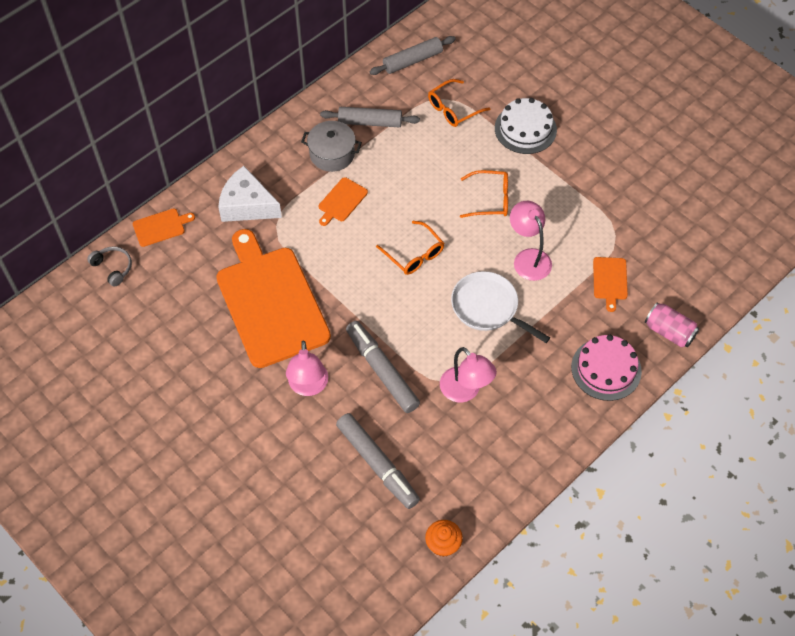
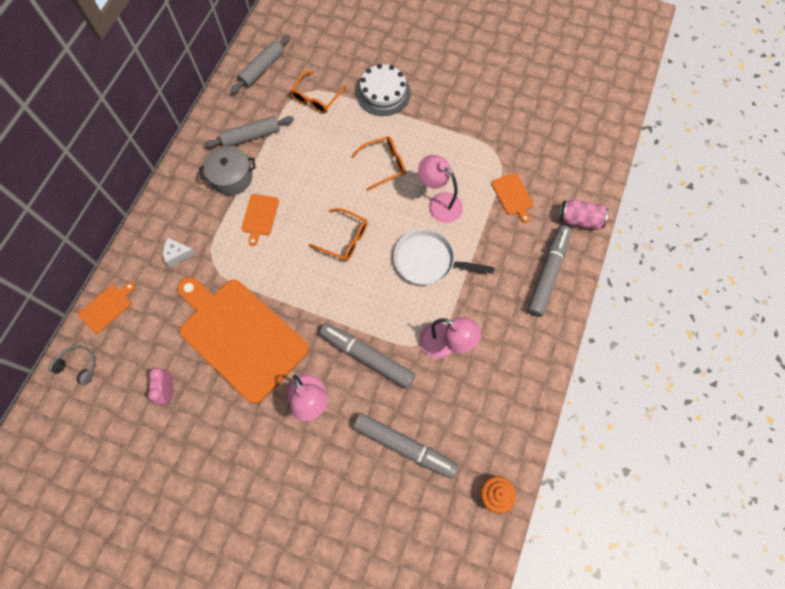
camera: 25 degrees left, 10 degrees up
(182, 323) = (168, 391): none -> pink clock
(247, 205) = (178, 254): white cheese -> white cheese, size x0.51
(606, 369) = (547, 273): pink cake -> grey marker

